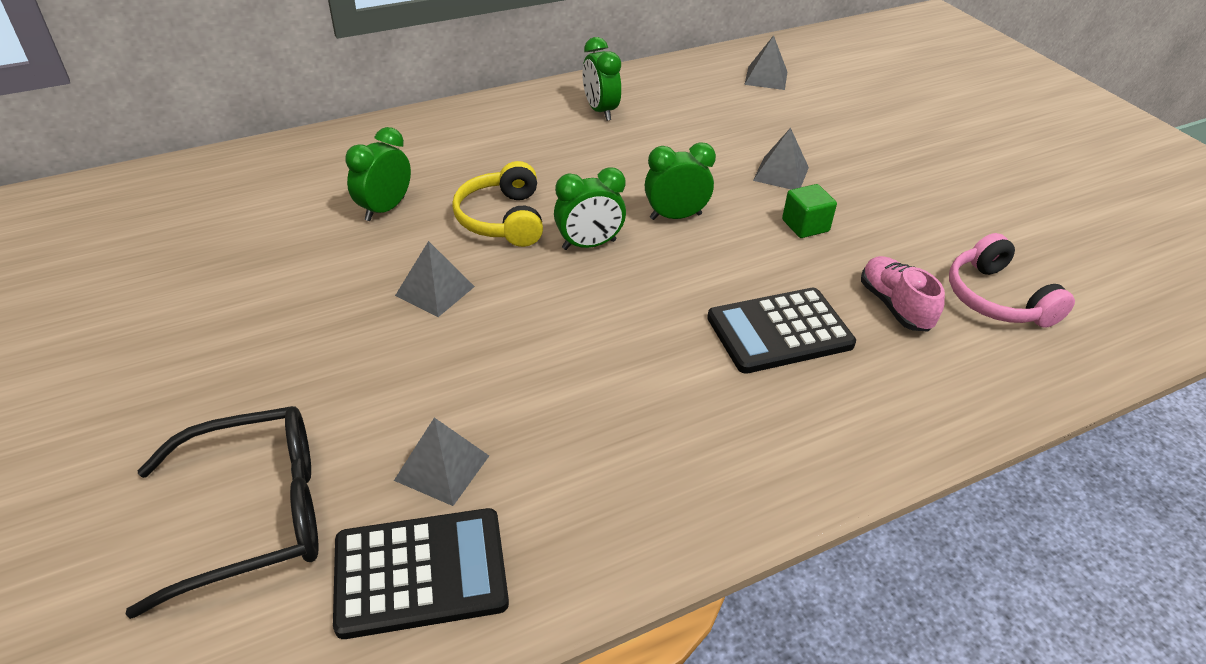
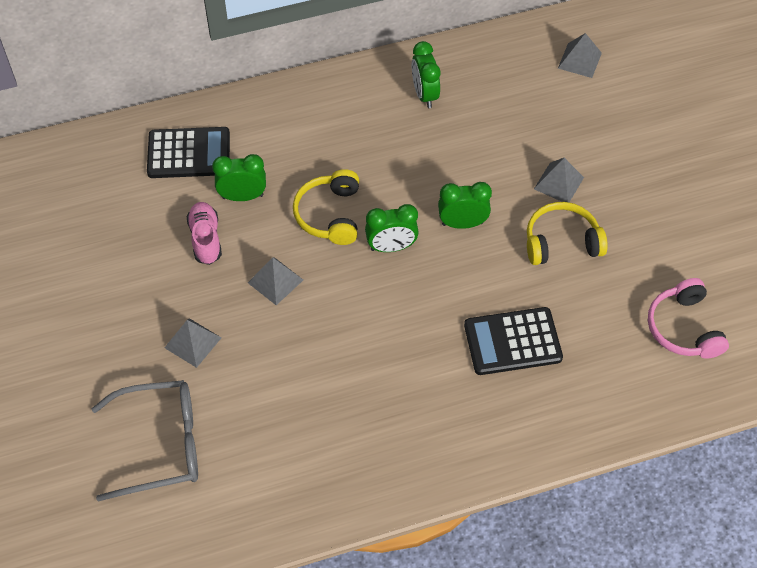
camera: 10 degrees right, 15 degrees up
(253, 515) = (160, 445): black glasses -> grey glasses
(385, 209) = (242, 196): green clock -> green clock turned 45 degrees clockwise
(421, 573) = (255, 493): black calculator -> black calculator (189, 154)
(442, 468) = (271, 425): grey pyramid -> grey pyramid (192, 342)
(805, 226) = (561, 242): green cube -> yellow headphones
(895, 306) = (604, 327): pink shoe -> pink shoe (206, 239)

